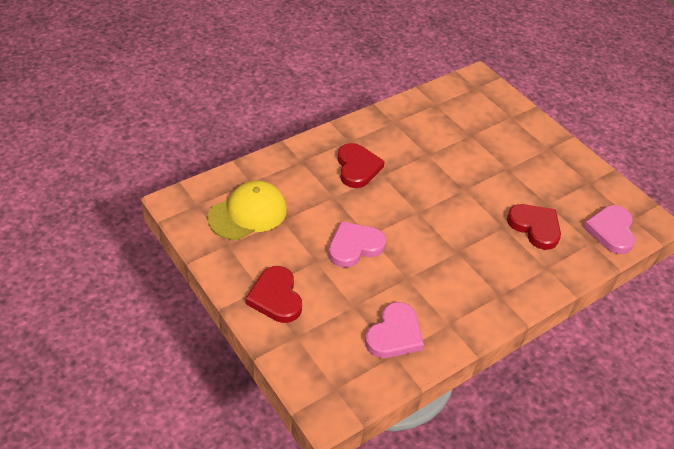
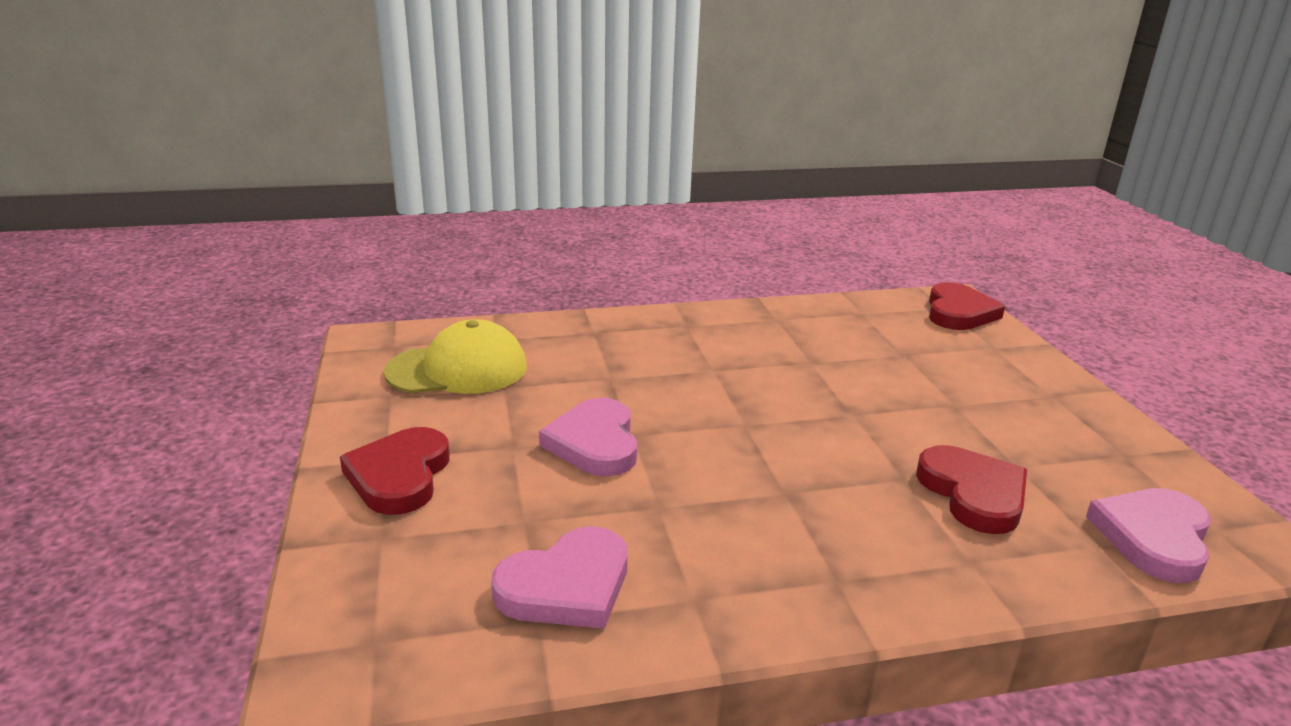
camera: 25 degrees right, 20 degrees down
(354, 246) = (594, 443): pink heart -> pink heart turned 90 degrees counterclockwise
(357, 168) = (677, 355): red heart -> red heart (959, 312)

